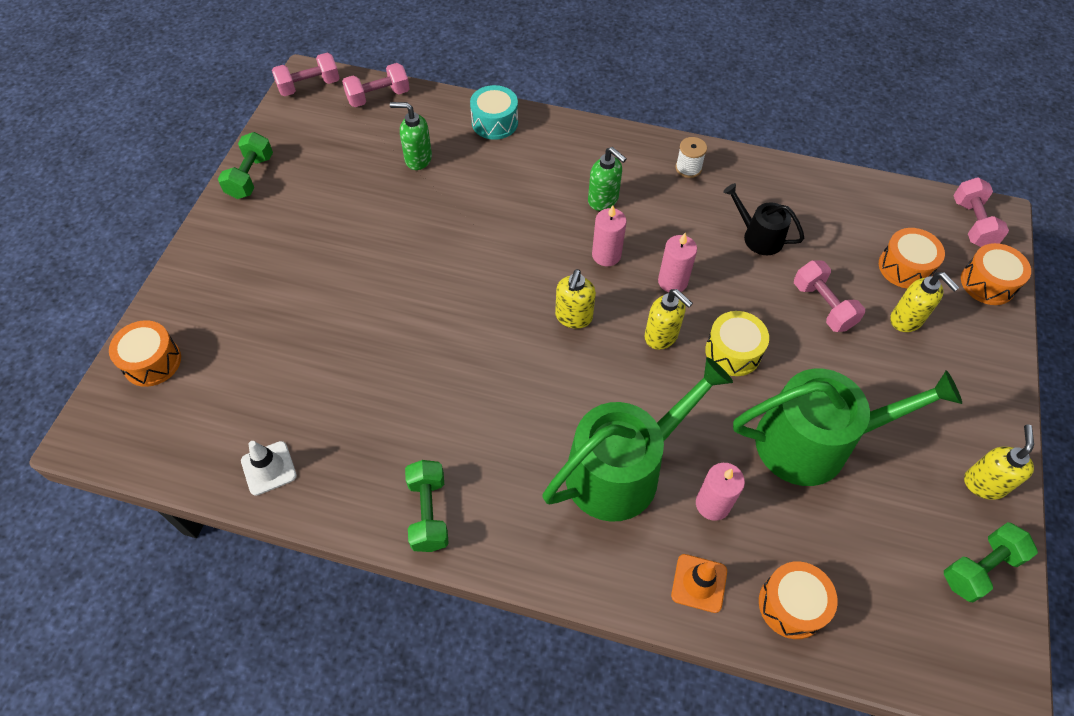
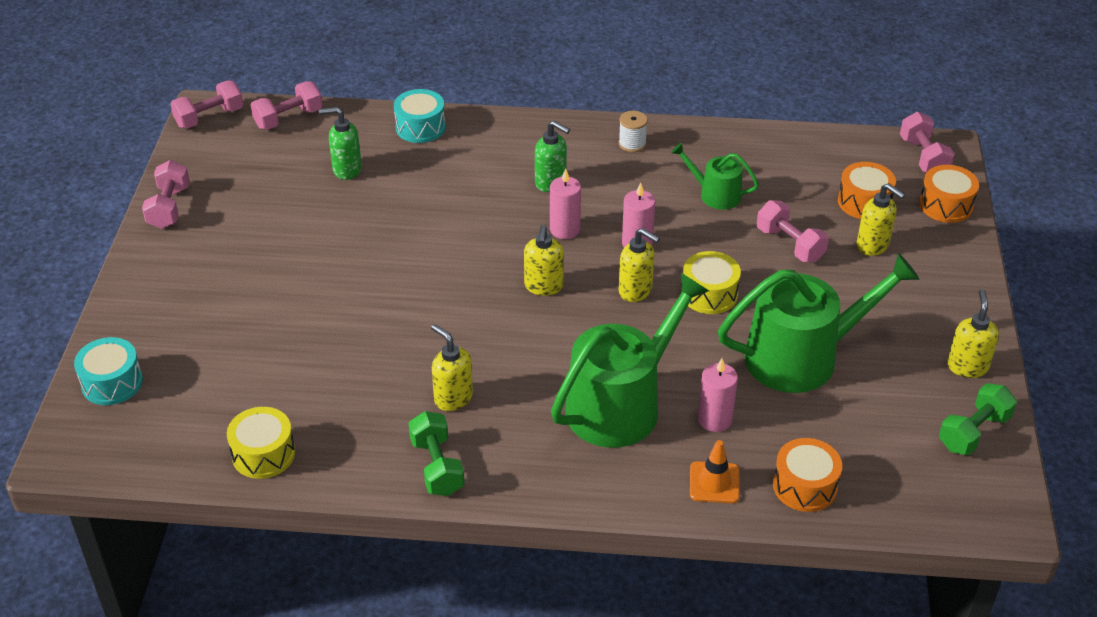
camera: 10 degrees left, 15 degrees down
(152, 362) = (112, 383): orange drum -> turquoise drum
(251, 177) = (169, 207): green dumbbell -> pink dumbbell
(269, 468) = (263, 454): white traffic cone -> yellow drum
(461, 433) = (453, 398): none -> yellow soap dispenser
(758, 237) = (715, 194): black watering can -> green watering can

